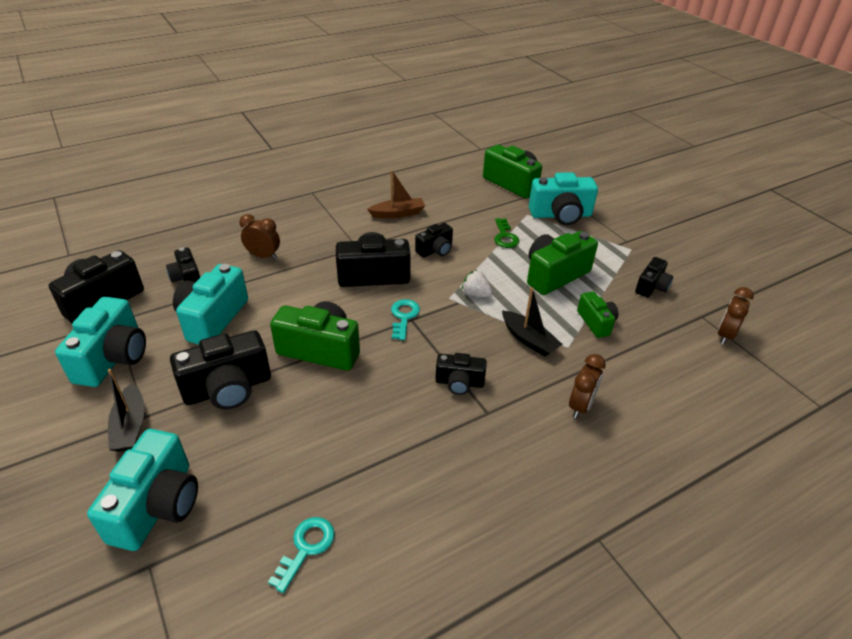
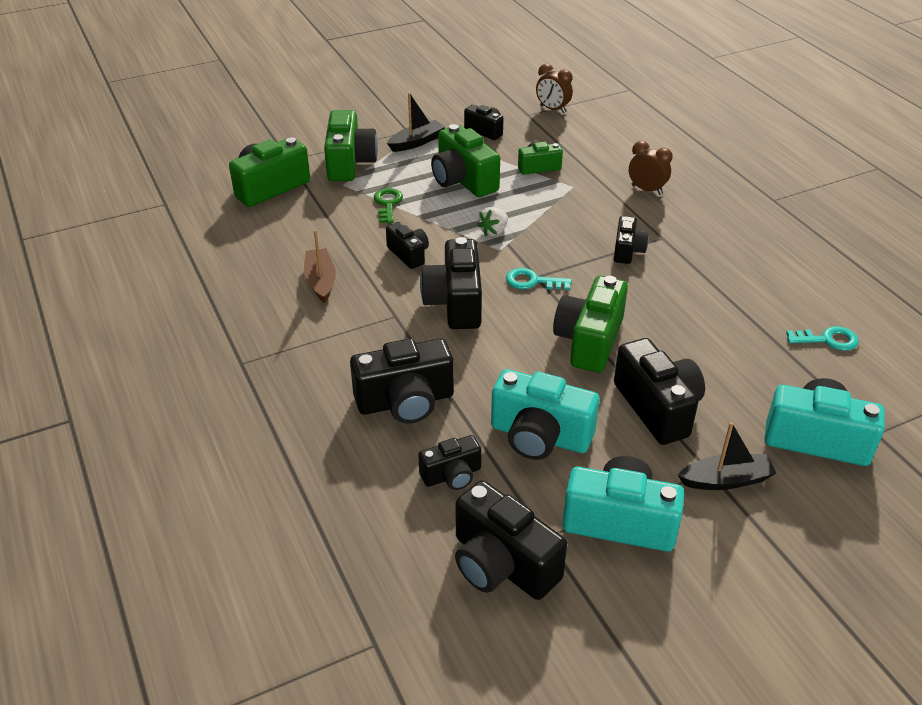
camera: 85 degrees left, 0 degrees up
(263, 256) = (405, 401): brown clock -> black camera
(306, 548) = (828, 340): turquoise key -> turquoise key turned 150 degrees clockwise
(505, 237) = (388, 204): green key -> green key turned 90 degrees counterclockwise
(529, 340) = (565, 206): black boat -> black boat (416, 142)
(560, 215) = (349, 163): turquoise camera -> green camera

